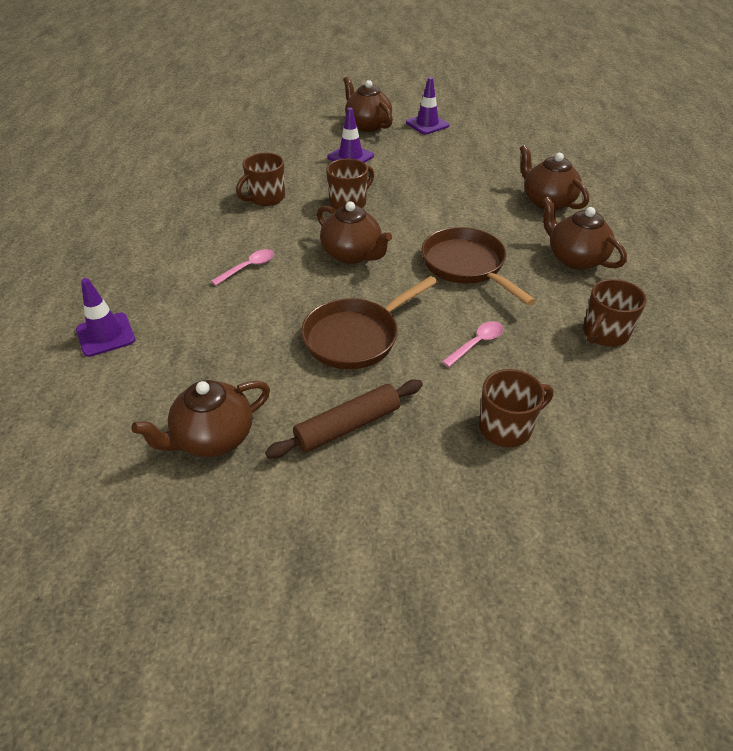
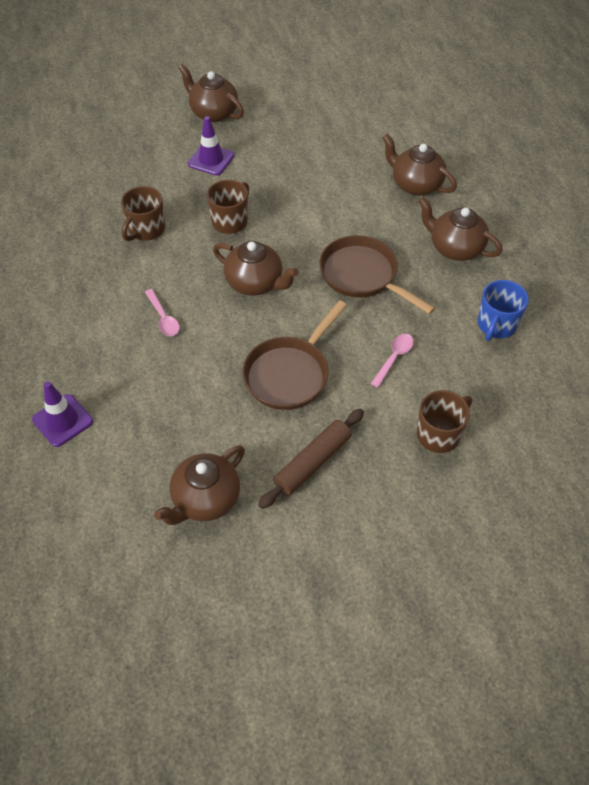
camera: 15 degrees left, 10 degrees up
(248, 267) = (163, 318): pink spoon -> pink spoon turned 120 degrees clockwise
(427, 124) = (273, 101): purple traffic cone -> none
(604, 334) = (496, 325): brown mug -> blue mug

